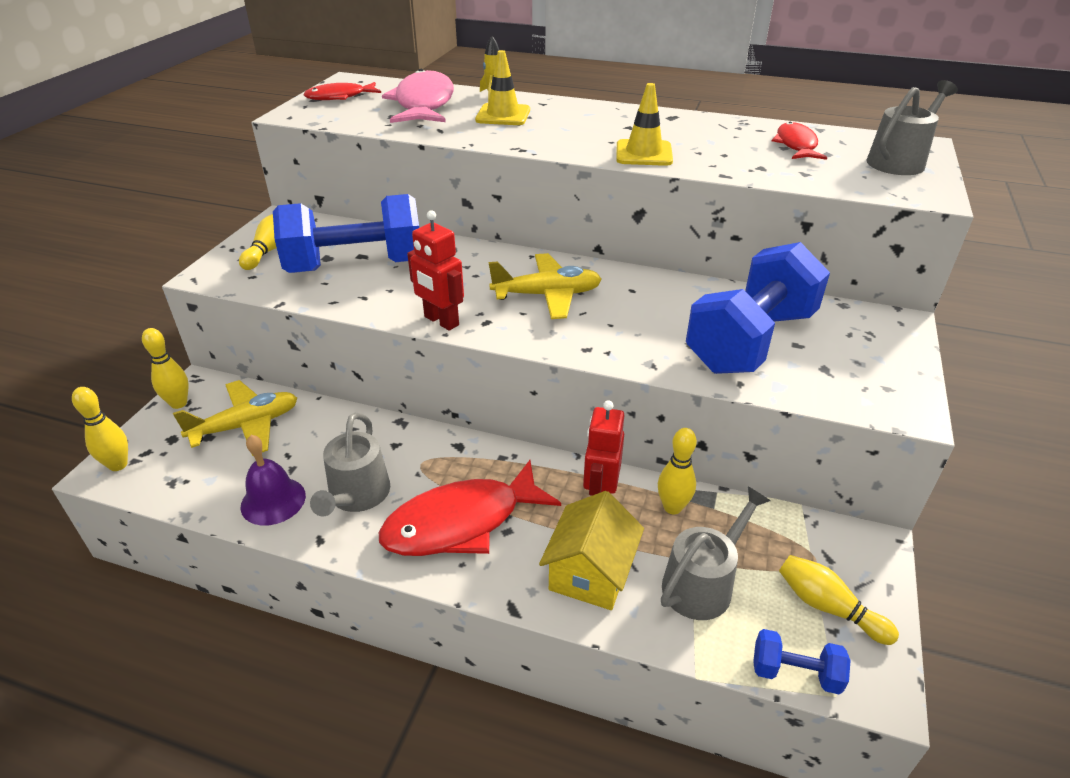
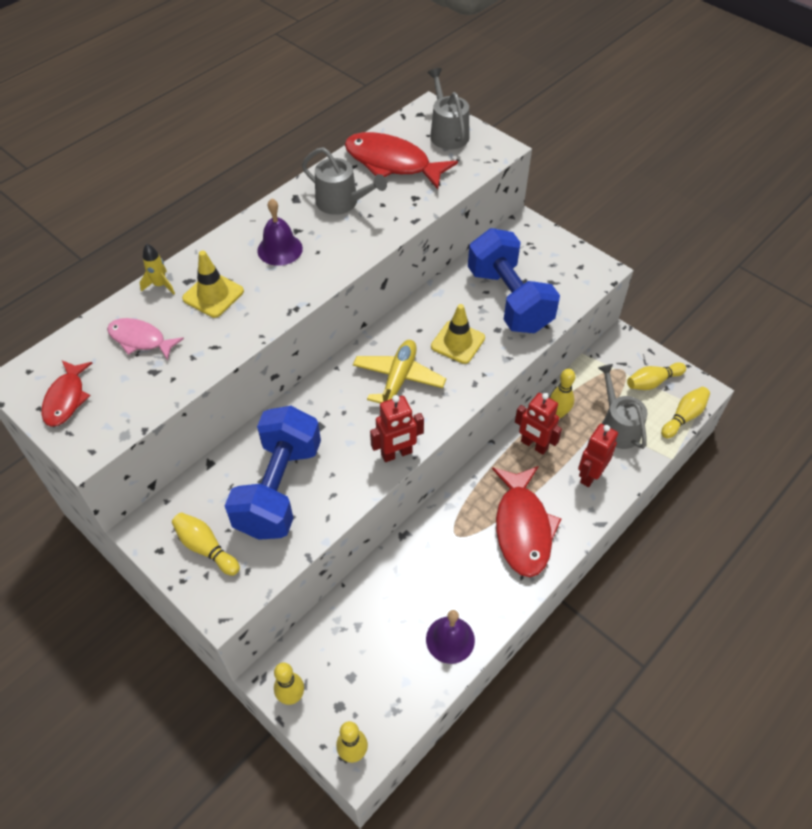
camera: 65 degrees left, 15 degrees up
(246, 426) = (352, 645): yellow plane -> none
(357, 495) = (470, 583): grey watering can -> grey watering can (341, 202)
(424, 104) = (140, 340): pink fish -> pink fish, size x0.58
(590, 572) = (590, 475): yellow house -> red robot
(593, 126) = (280, 249): none -> purple bell
(644, 153) = (352, 244): yellow traffic cone -> yellow traffic cone (458, 342)
(795, 673) = (684, 417): blue dumbbell -> yellow bowling pin
(796, 145) = (392, 163): red fish -> red fish, size x1.73

